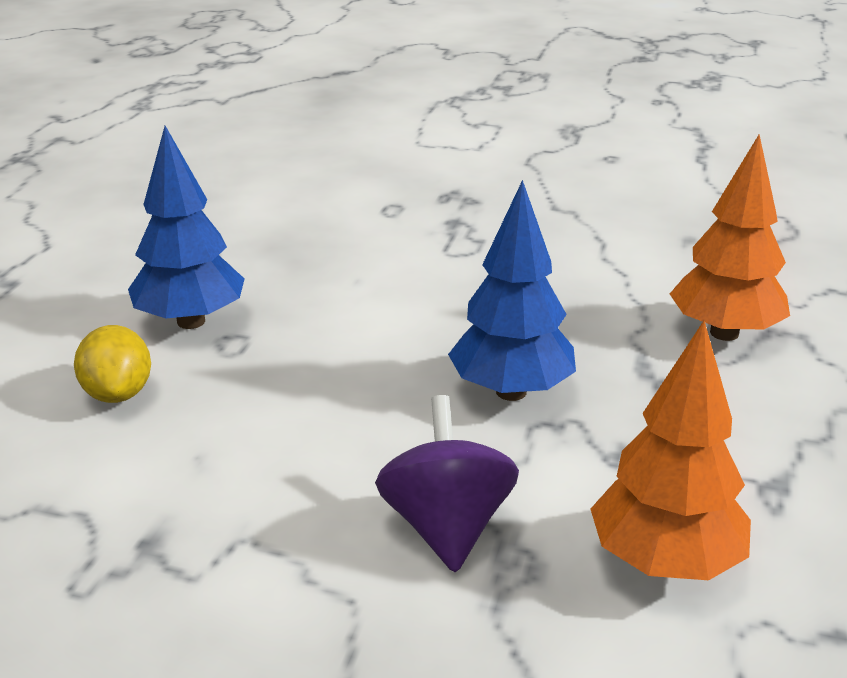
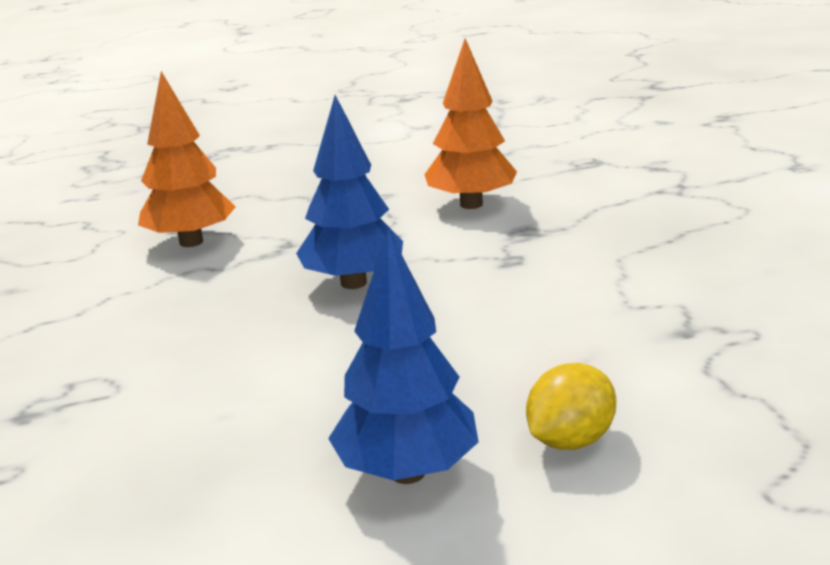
camera: 120 degrees left, 5 degrees down
(446, 526) = (524, 256): purple spinning top -> none

